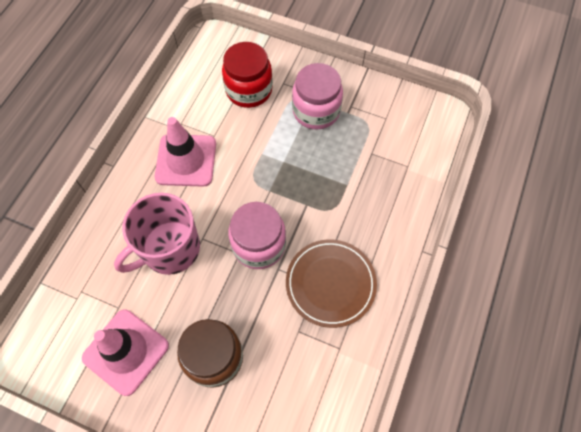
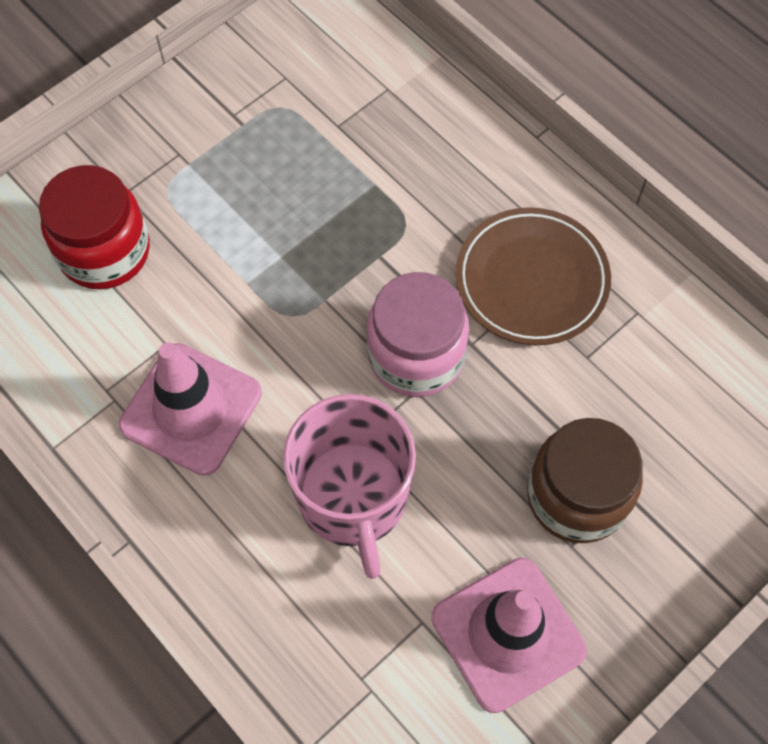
camera: 65 degrees left, 0 degrees up
(316, 111) = (212, 168): pink jar -> none

